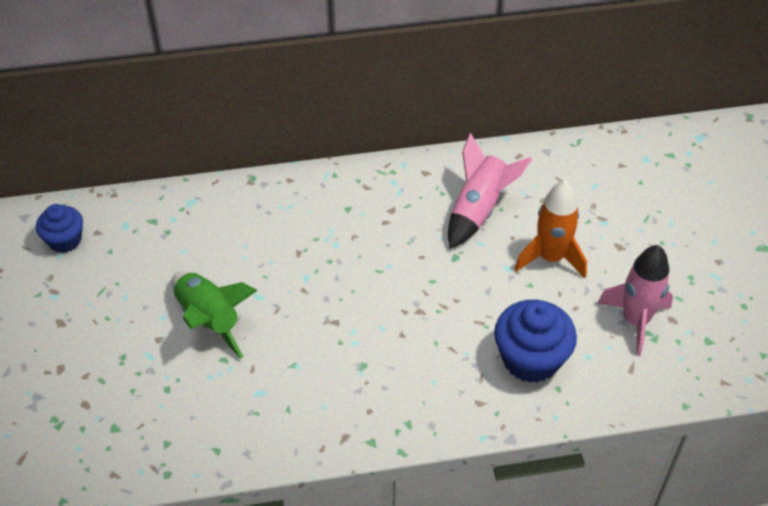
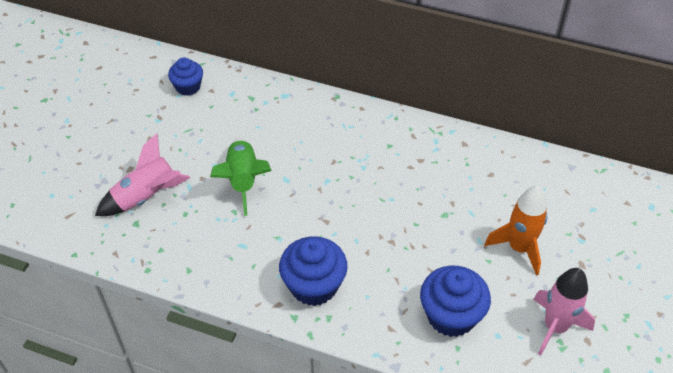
camera: 30 degrees right, 0 degrees up
(369, 398) = (314, 286): none -> blue cupcake
(478, 209) = (486, 188): pink rocket -> pink rocket (146, 197)

